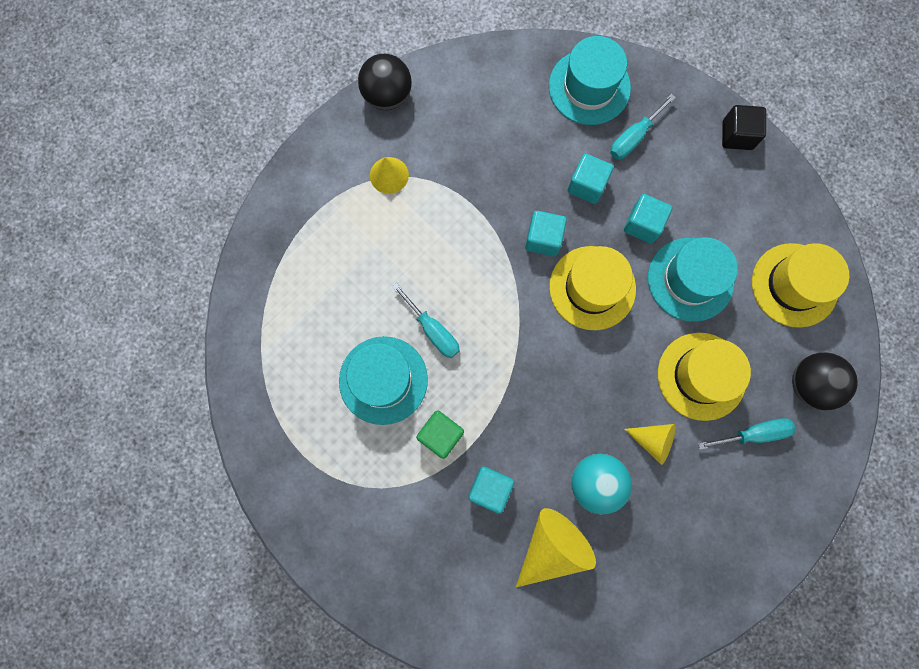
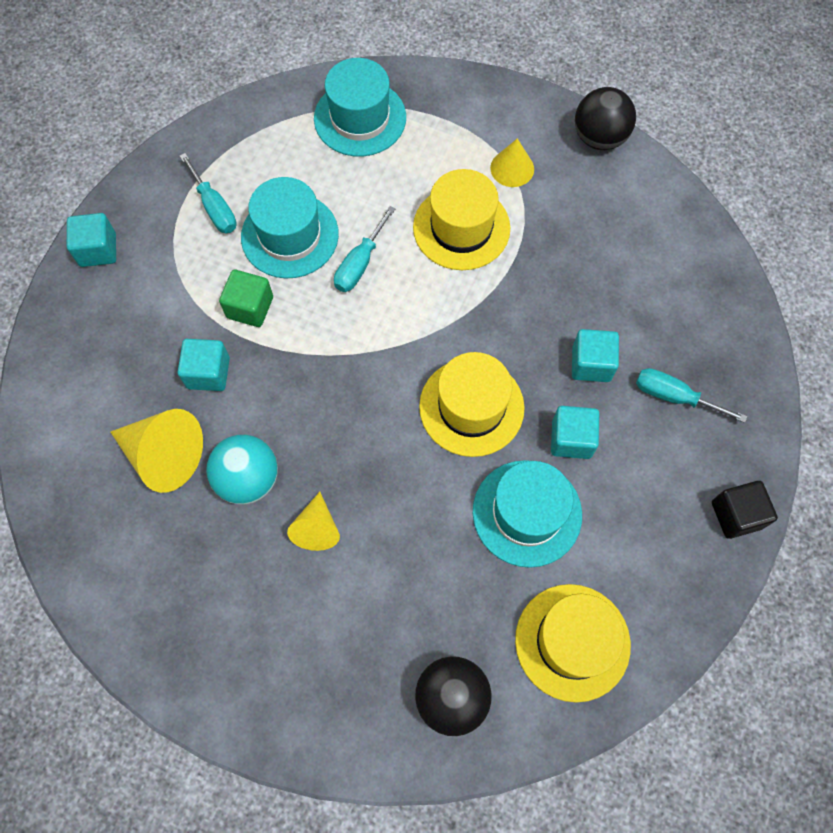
camera: 70 degrees right, 10 degrees down
(543, 239) = (507, 338): turquoise cube -> turquoise cube (98, 250)
(589, 87) = (712, 330): turquoise hat -> turquoise hat (360, 118)
(701, 376) = (413, 561): yellow hat -> yellow hat (461, 228)
(753, 434) = (364, 644): turquoise screwdriver -> turquoise screwdriver (214, 207)

